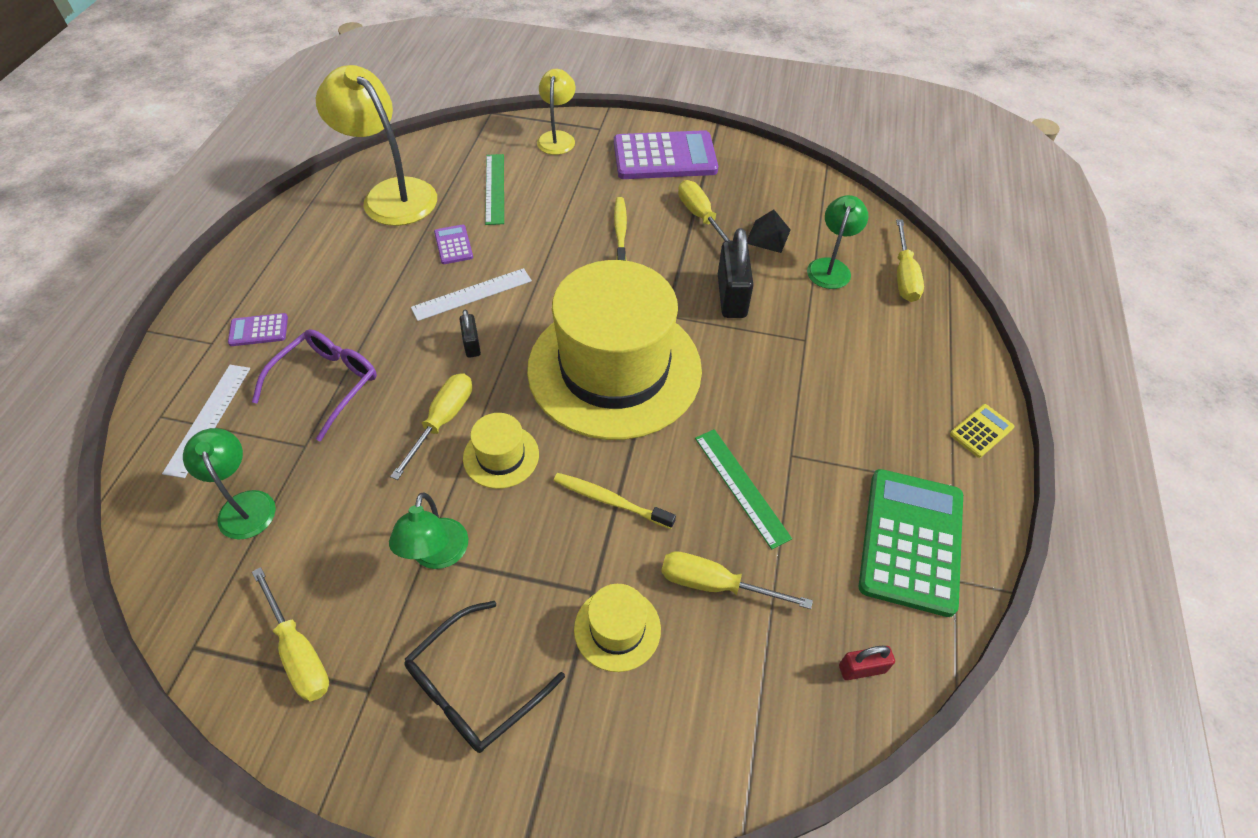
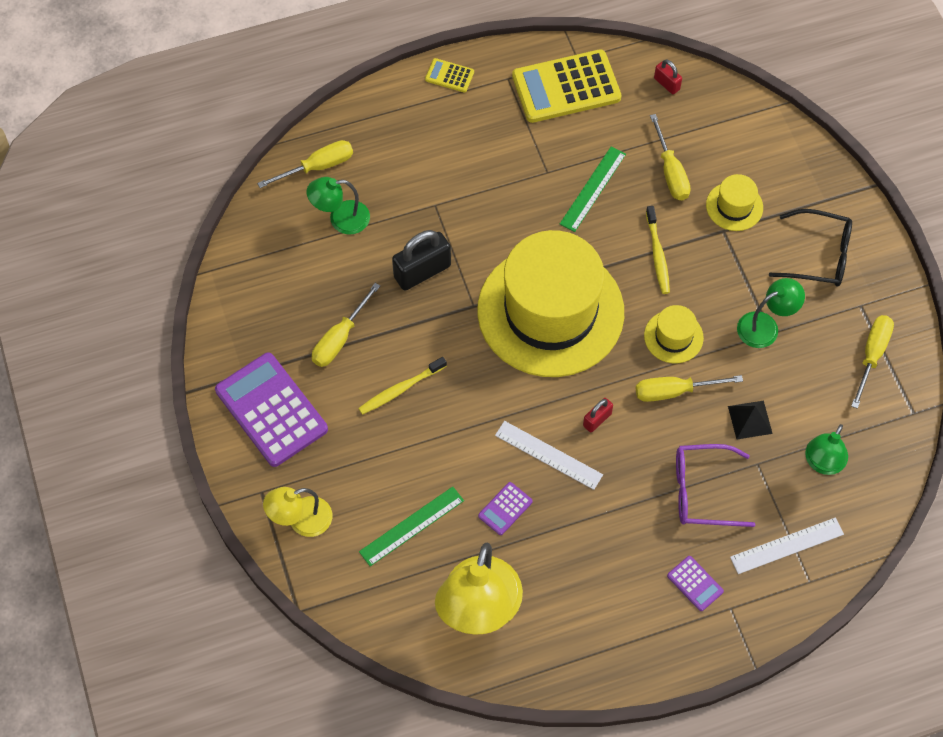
camera: 120 degrees left, 10 degrees up
(472, 344) = (597, 420): black padlock -> red padlock
(768, 236) = (331, 277): black pyramid -> black pyramid (750, 419)
(911, 541) = (566, 87): green calculator -> yellow calculator

